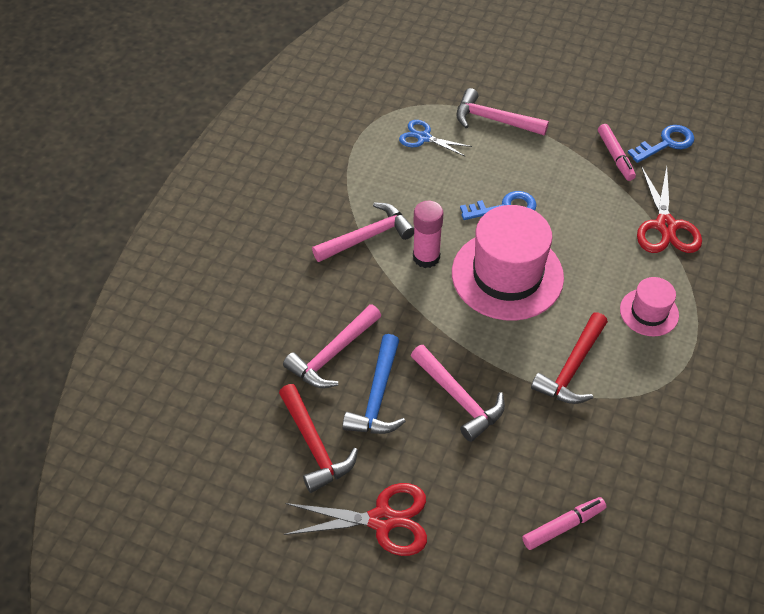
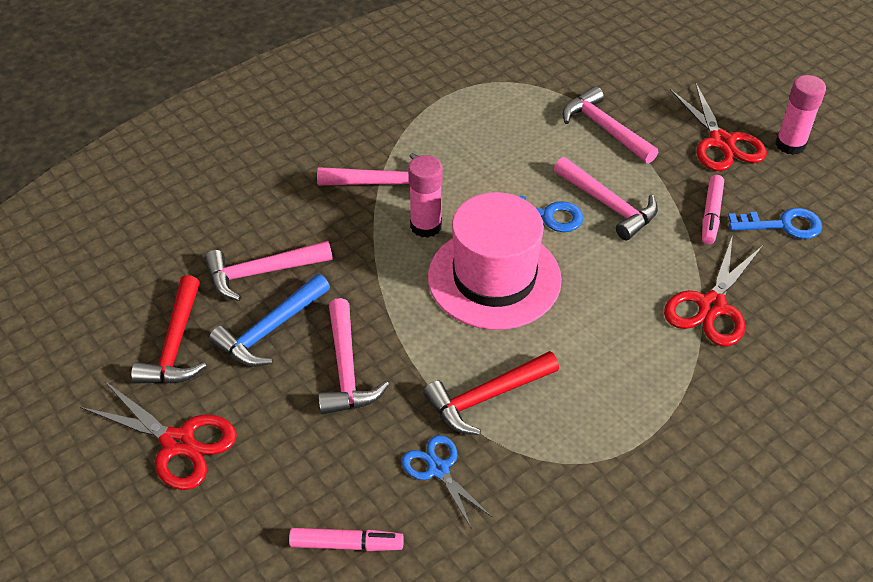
camera: 30 degrees right, 5 degrees down
(423, 138) = (517, 117): blue scissors -> blue scissors (438, 469)
(541, 180) = (608, 204): none -> pink hammer
(581, 96) = (721, 142): none -> red scissors
(627, 78) = (790, 144): none -> pink glue stick
(649, 312) = (619, 383): pink hat -> none

